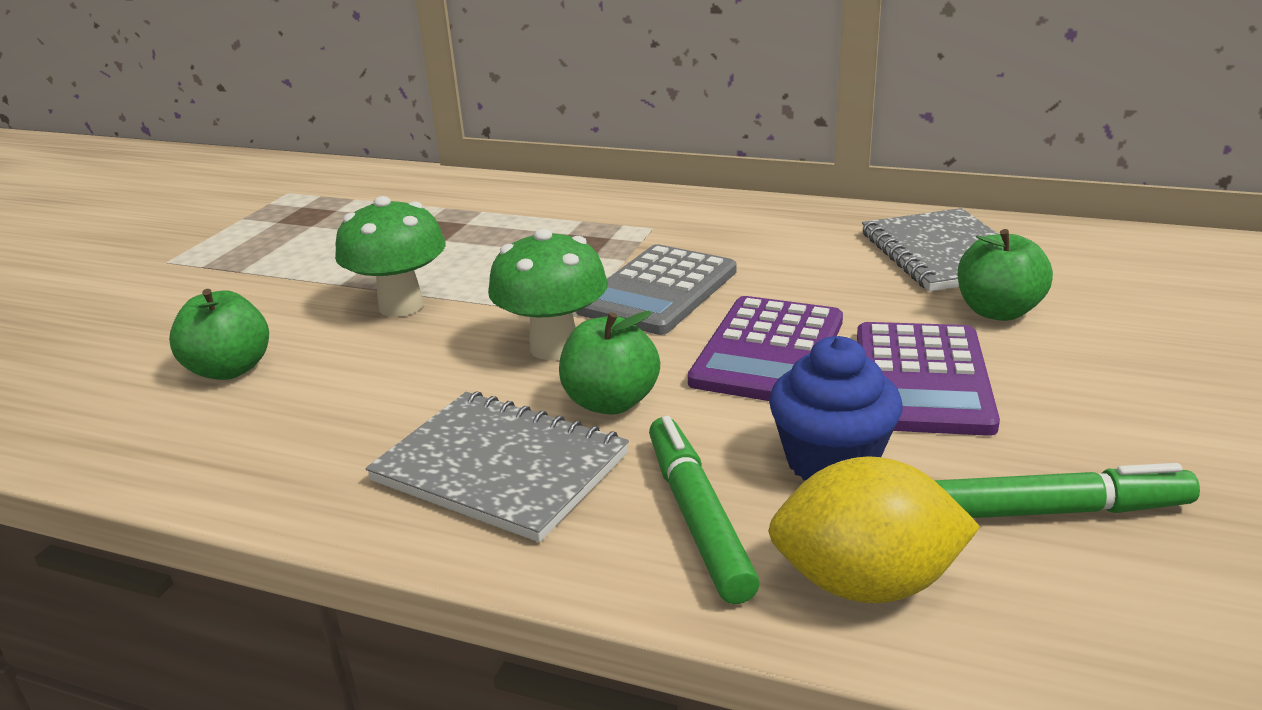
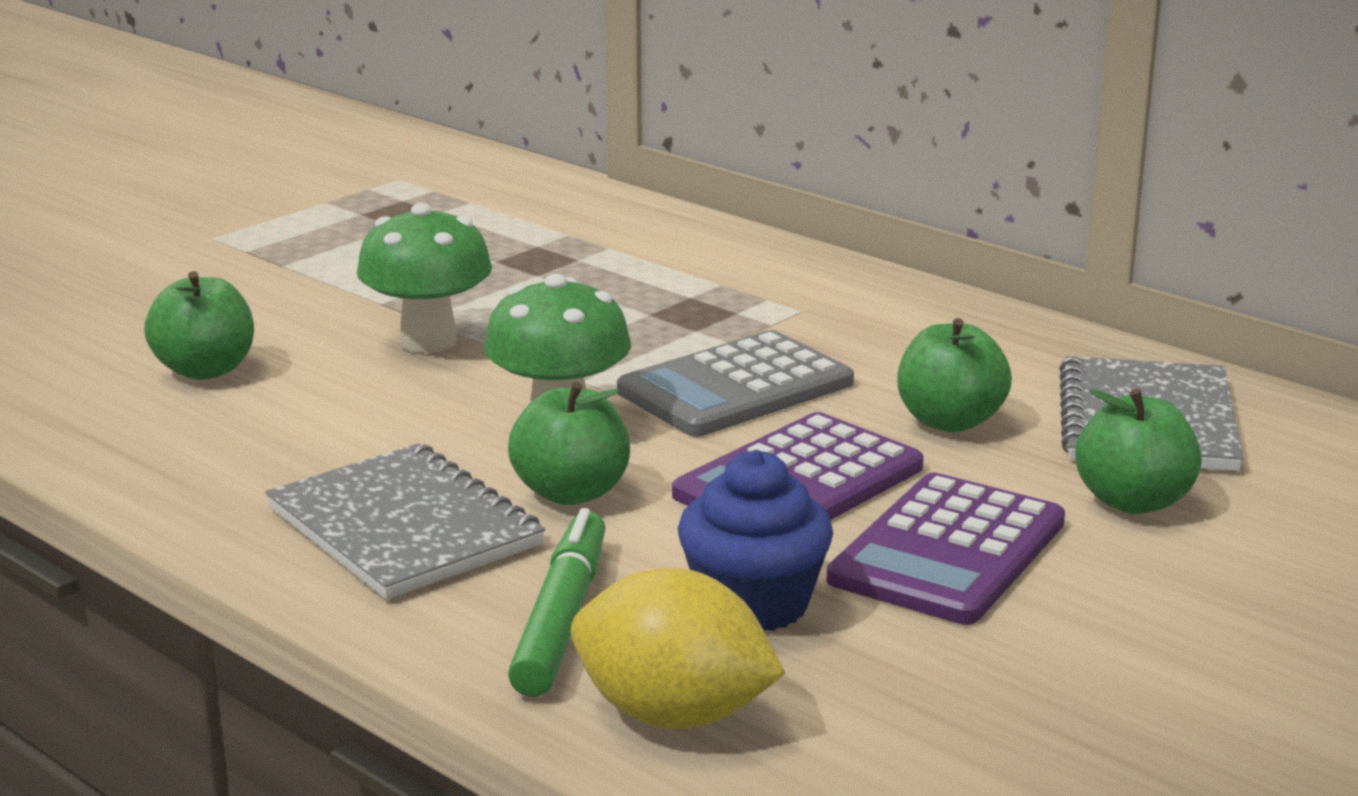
camera: 20 degrees right, 5 degrees down
(825, 282) = (950, 421): none -> green apple
(1049, 511) = (941, 707): green marker -> none

